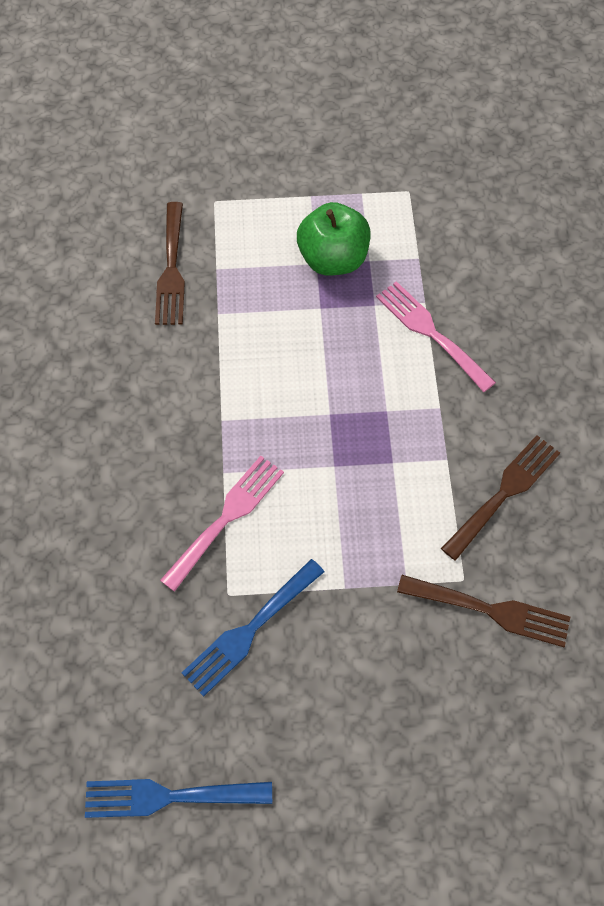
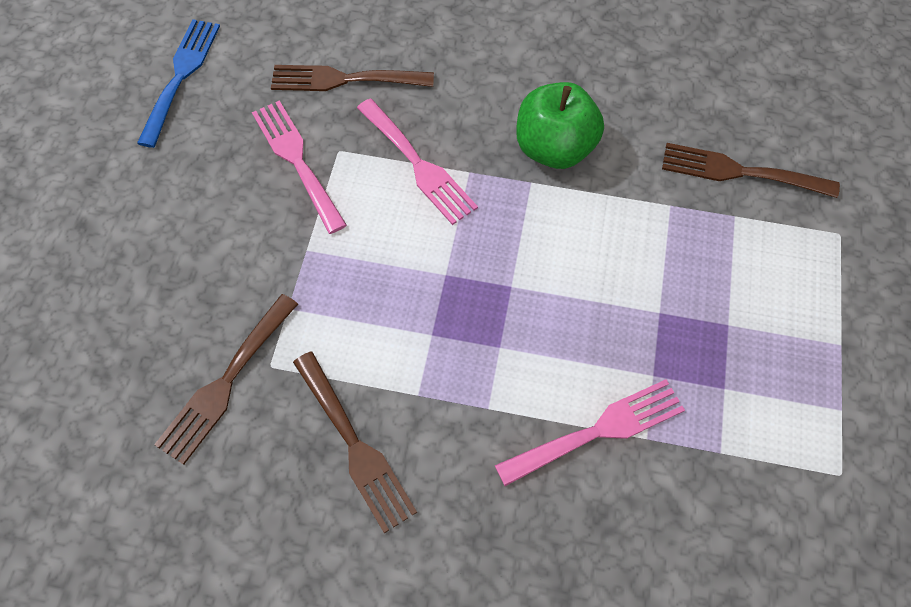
camera: 105 degrees right, 0 degrees up
(138, 617) = (344, 79): none -> brown fork
(250, 630) = (296, 160): blue fork -> pink fork
(333, 259) = (732, 345): green apple -> green apple (554, 148)

